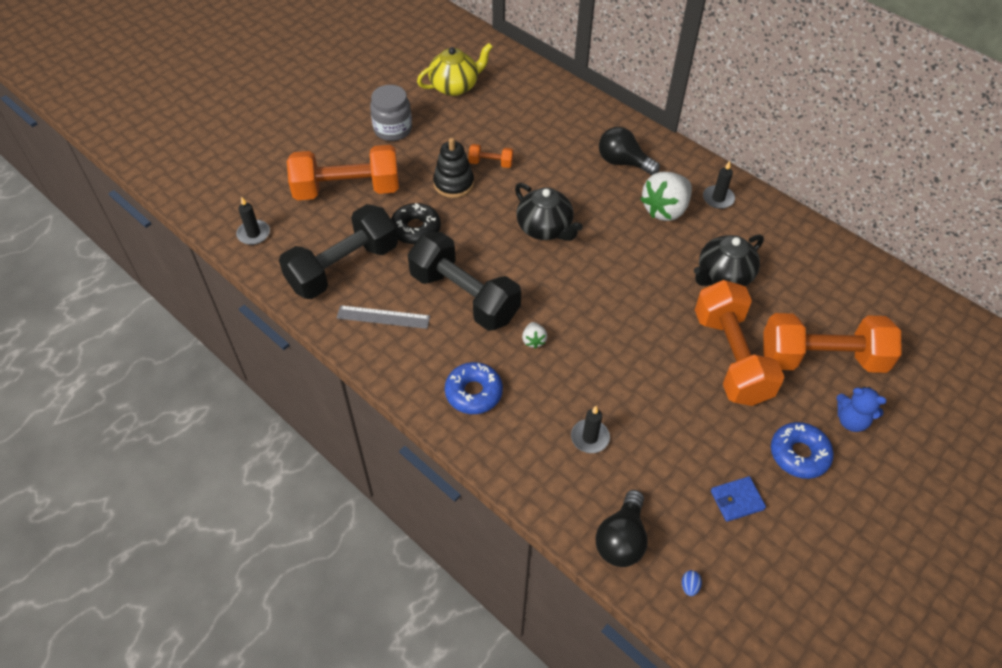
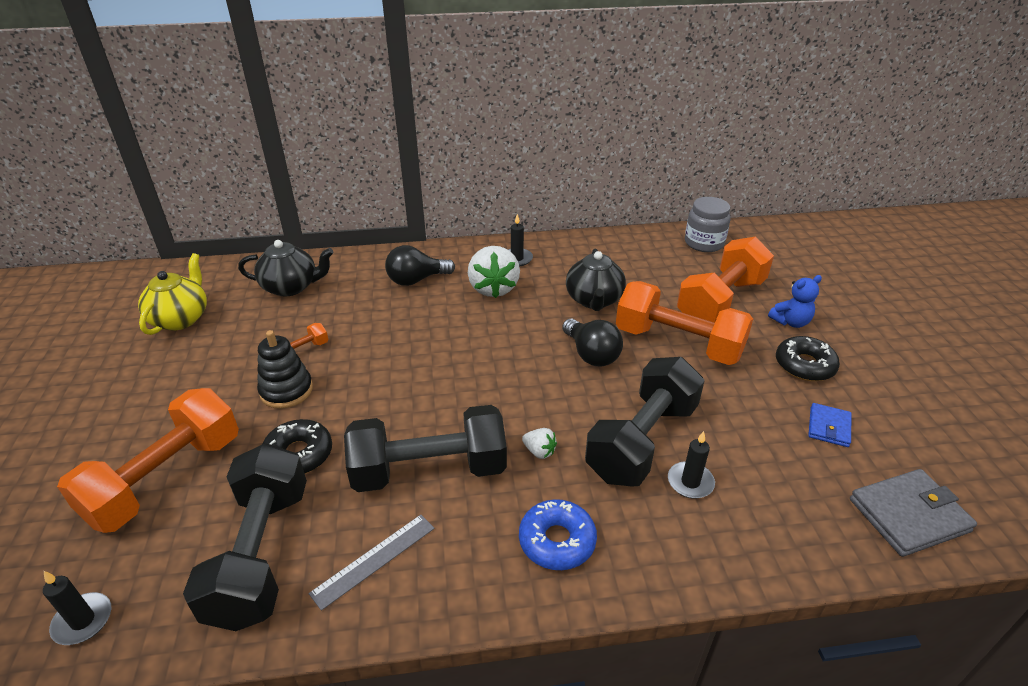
camera: 50 degrees left, 15 degrees down
(393, 129) = (153, 391): grey jar -> grey jar (704, 243)
(545, 228) = (422, 364): black teapot -> black teapot (291, 287)
(600, 390) = (642, 441): none -> black dumbbell
(621, 539) = (828, 533): black light bulb -> black light bulb (591, 354)
(689, 586) = (909, 515): blue egg -> grey wallet
(799, 454) = (804, 365): blue donut -> black donut

